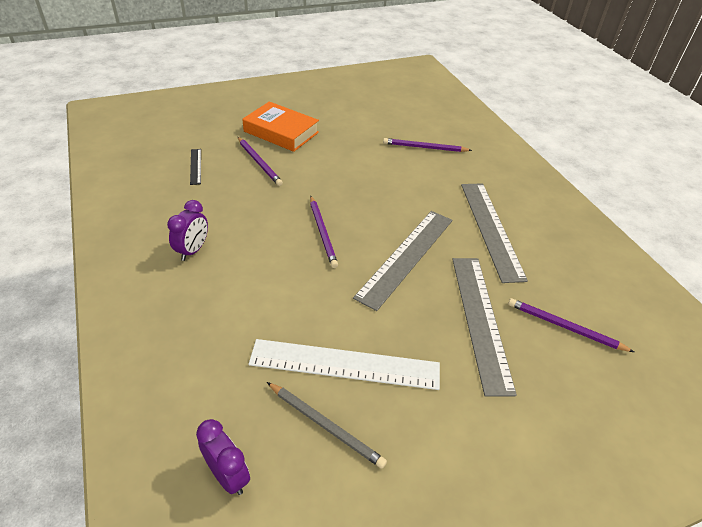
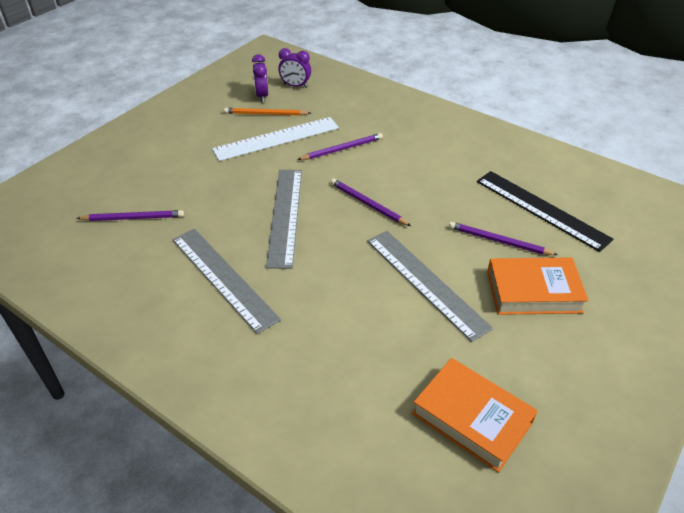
camera: 150 degrees right, 0 degrees up
(193, 250) = (440, 152): purple clock -> purple clock (262, 96)
(195, 166) = (541, 209): black ruler -> black ruler, size x2.21
(325, 425) = (266, 114): grey pencil -> orange pencil
(386, 108) = (472, 418): none -> orange book
(425, 148) = (359, 360): purple pencil -> purple pencil (342, 149)
(480, 320) = (201, 196): grey ruler -> grey ruler (425, 282)

